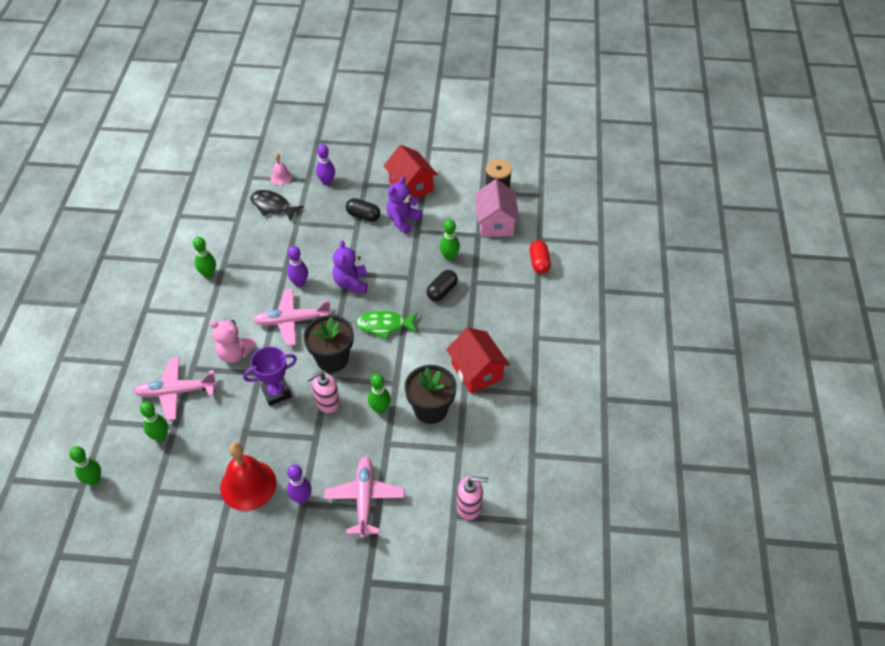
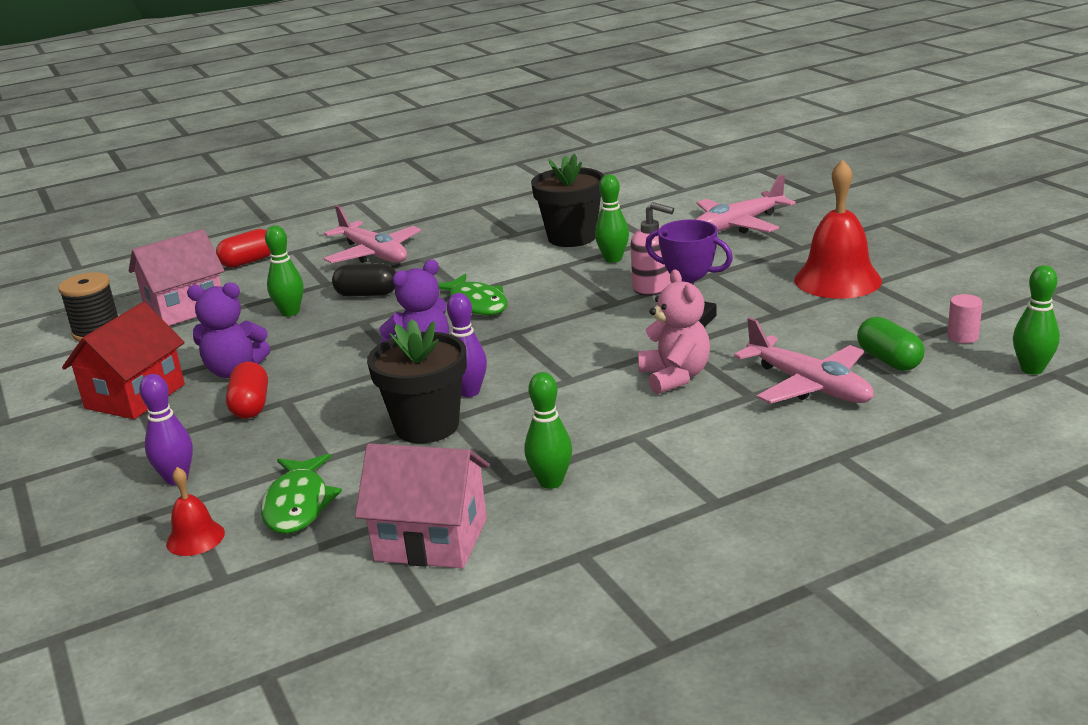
camera: 120 degrees left, 25 degrees down
(143, 482) = (962, 337): none -> pink cylinder
(160, 436) = (889, 360): green bowling pin -> green capsule
(213, 229) = (431, 539): none -> pink house
(272, 206) = (298, 504): black fish -> green fish
(281, 177) = (195, 538): pink bell -> red bell
(292, 321) = (553, 364): pink plane -> pink plane (373, 254)
(301, 498) = (796, 250): purple bowling pin -> none
(332, 359) = (580, 311): black flower pot -> black flower pot (427, 426)
(363, 216) = (251, 406): black capsule -> red capsule
(469, 506) = (661, 187): pink soap dispenser -> none
(477, 371) = (482, 236): red house -> none

